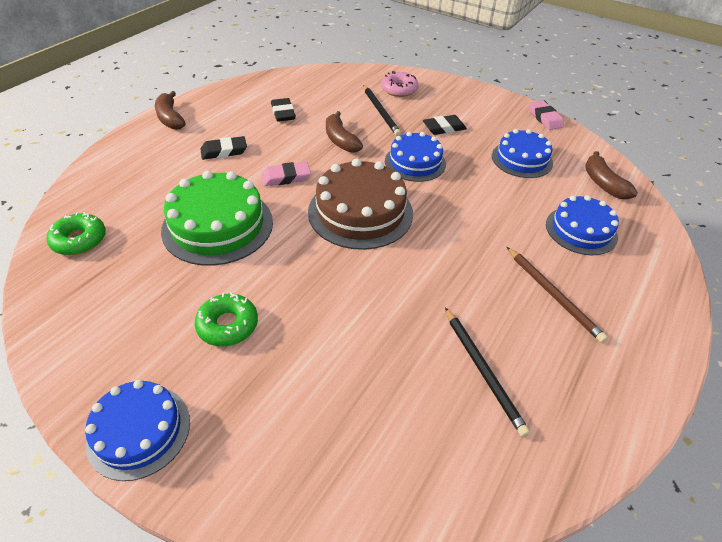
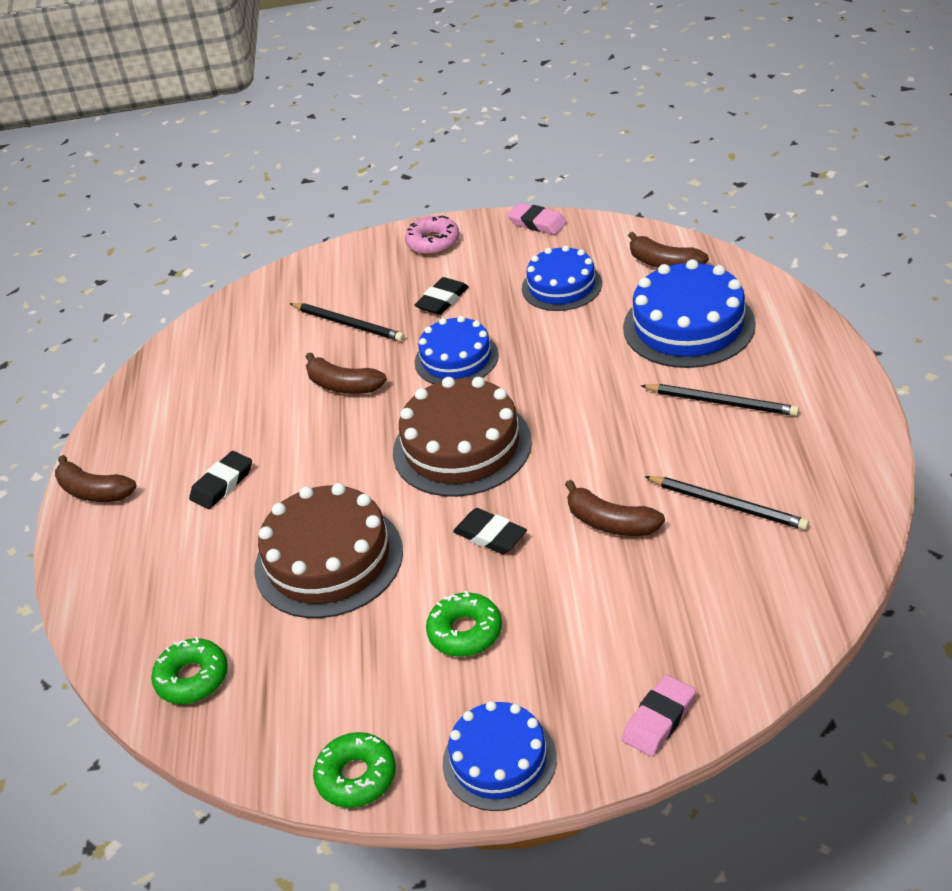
camera: 30 degrees left, 5 degrees down
(64, 367) = (356, 777): none -> green donut
(218, 226) = (328, 560): green cake -> brown cake
(283, 113) = (232, 397): black eraser -> black eraser (490, 535)
(286, 177) = (335, 464): pink eraser -> pink eraser (659, 719)
(391, 322) = (610, 522): none -> brown banana
(399, 89) = (336, 283): pink donut -> pink donut (433, 242)
(553, 295) = (722, 402): brown pencil -> black pencil
(581, 230) = (688, 325): blue cake -> blue cake, size x1.54

